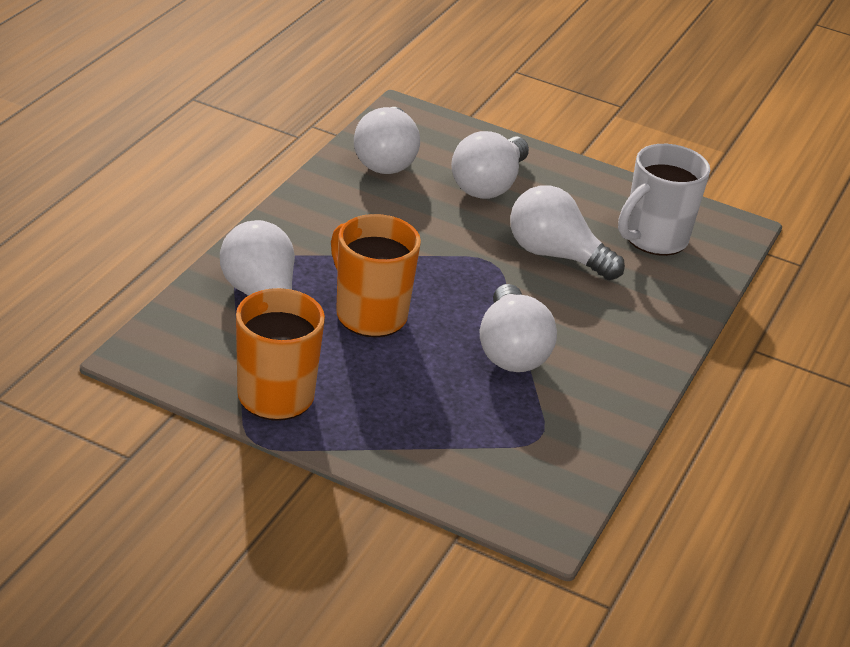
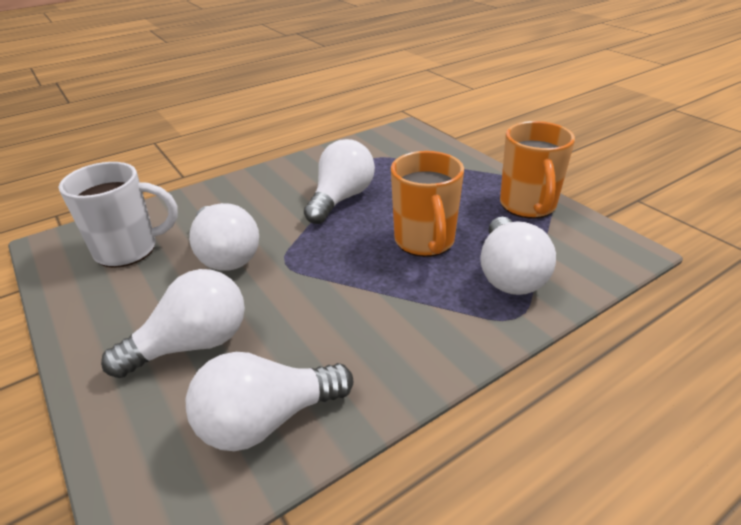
camera: 145 degrees left, 0 degrees up
(386, 160) = (266, 420): white light bulb -> white light bulb turned 150 degrees counterclockwise

